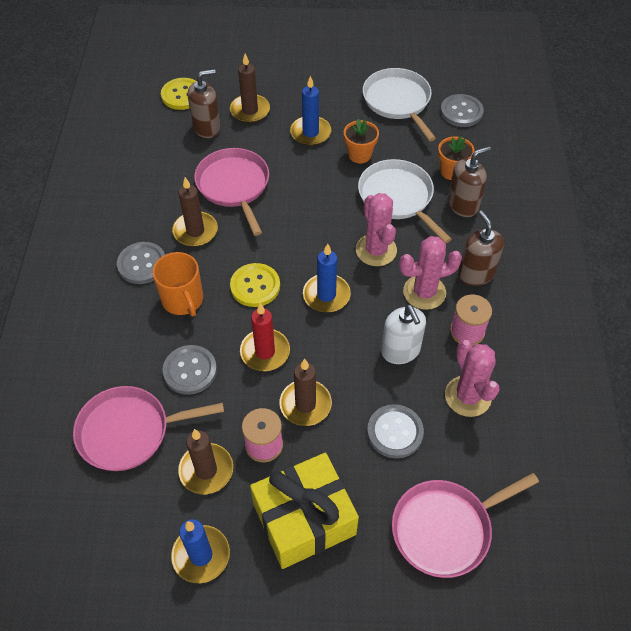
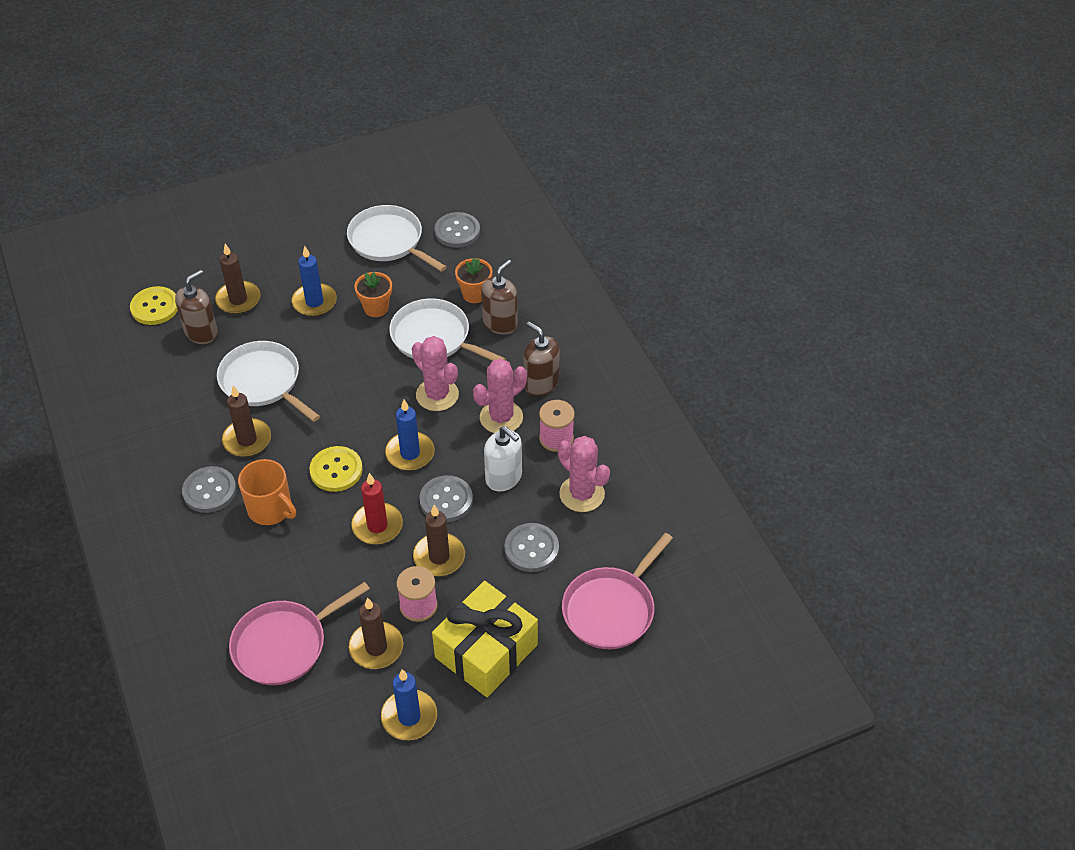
camera: 25 degrees left, 5 degrees down
(190, 371) = (313, 569): grey button -> grey button (446, 500)
(234, 186) = (263, 382): pink pan -> white pan

